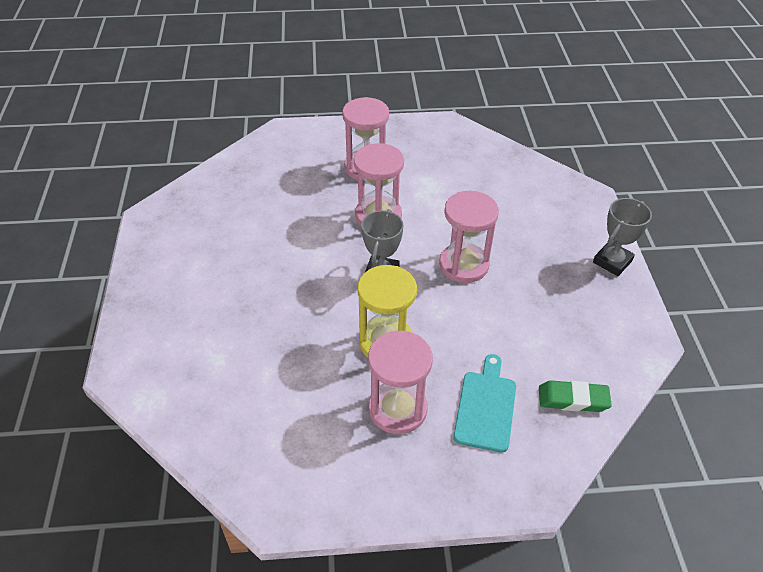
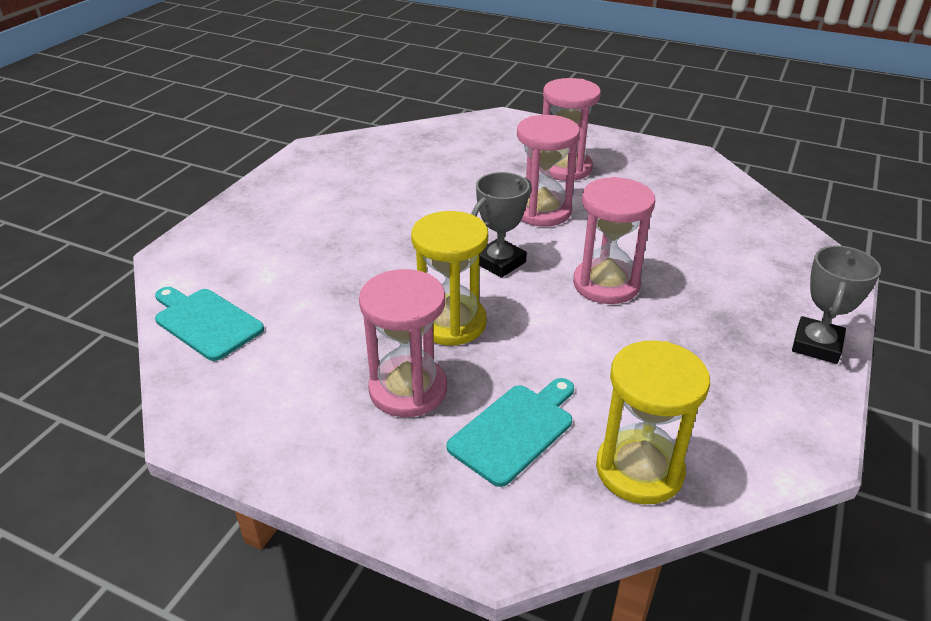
camera: 30 degrees right, 10 degrees down
(205, 422) = (206, 322): none -> turquoise cutting board
(573, 399) = (639, 470): green eraser -> yellow hourglass
(612, 261) = (816, 345): grey trophy -> grey trophy turned 45 degrees counterclockwise

